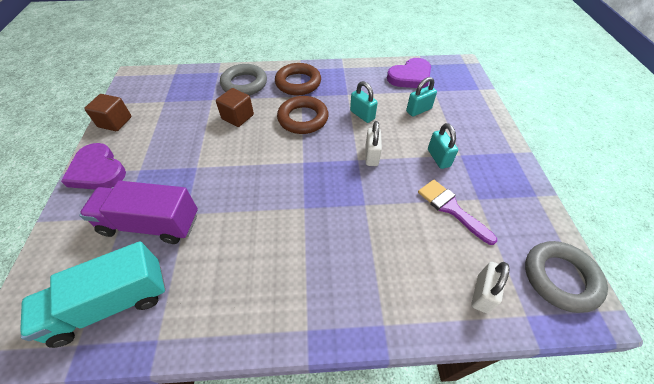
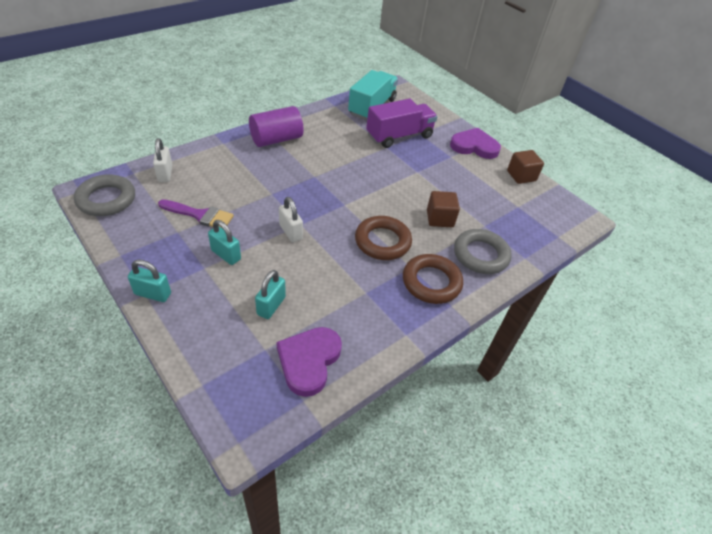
camera: 140 degrees right, 5 degrees down
(305, 294) = (276, 139): none -> purple cylinder
(362, 115) = (329, 271): turquoise padlock -> turquoise padlock (153, 294)

